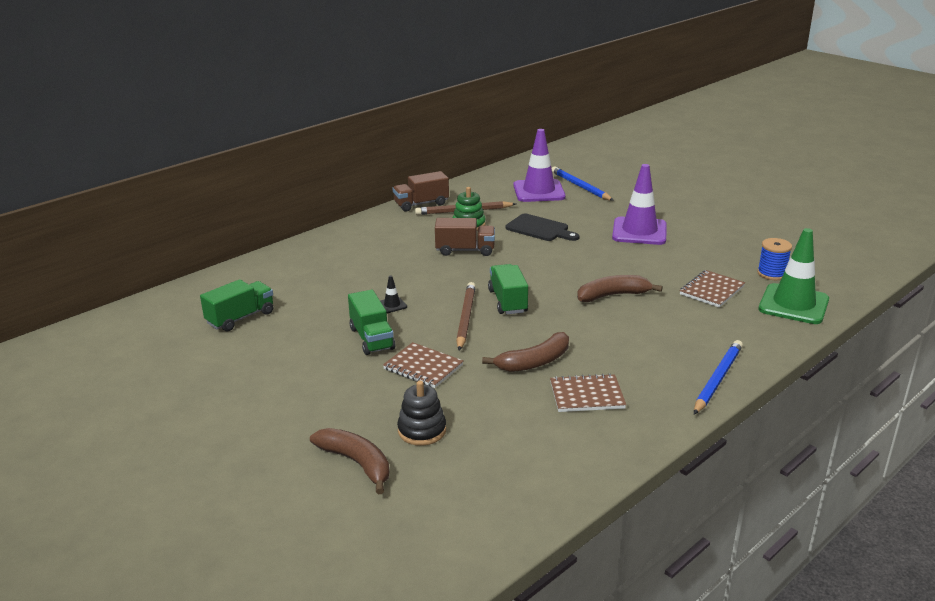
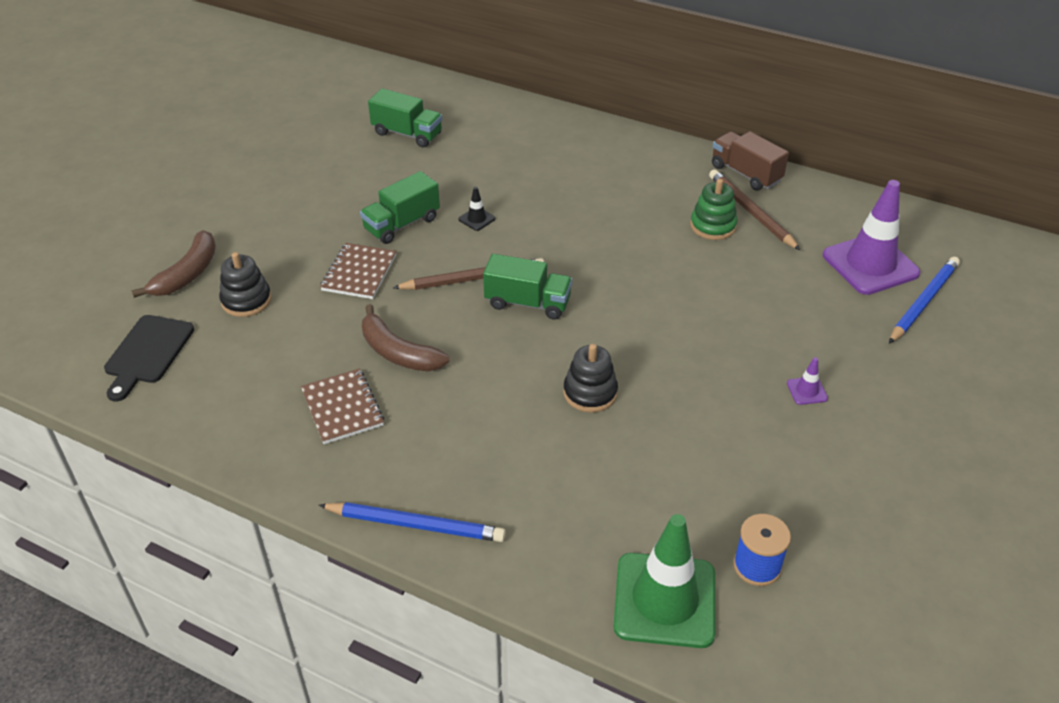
camera: 70 degrees right, 15 degrees up
(465, 250) = (639, 239): brown truck -> none
(508, 301) = (527, 303): green truck -> green truck turned 45 degrees clockwise
(539, 229) = (745, 289): black cutting board -> black cutting board (147, 353)
(613, 295) = (590, 393): brown banana -> black stacking toy
(639, 231) = (807, 391): purple traffic cone -> purple traffic cone, size x0.41
(711, 290) = (659, 496): brown notebook -> none

